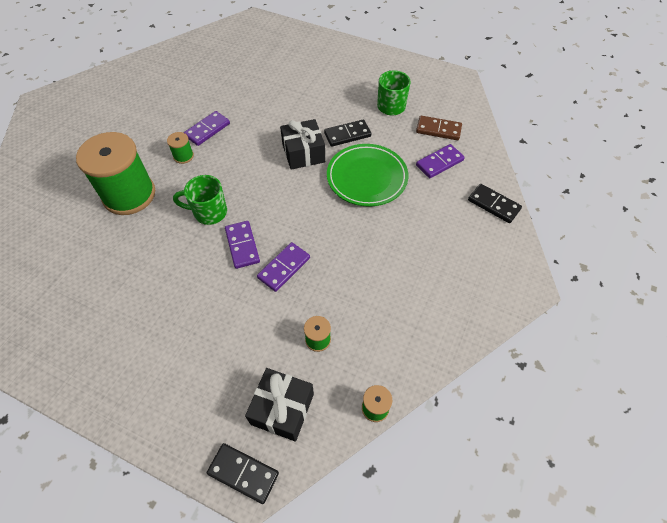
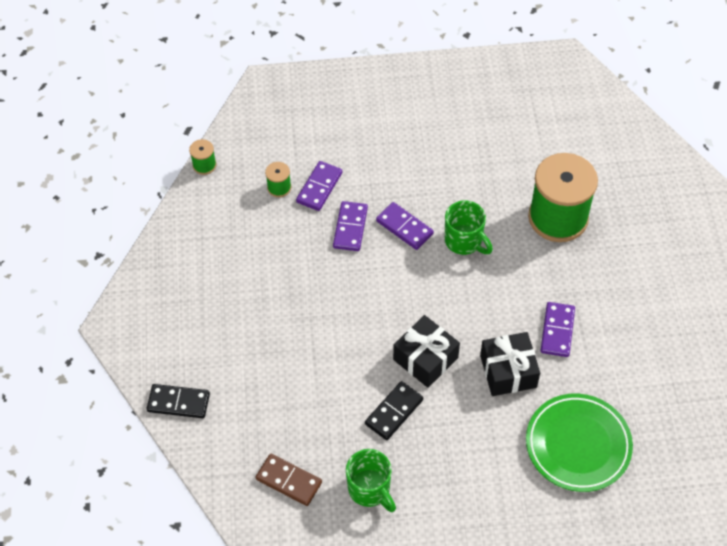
camera: 150 degrees right, 0 degrees up
(183, 156) = (549, 285): green spool -> none
(209, 212) = (464, 241): green mug -> green mug turned 75 degrees clockwise
(243, 473) = (274, 86): black domino -> none
(282, 409) = (274, 131): black gift -> black gift (508, 371)
(367, 178) = (334, 364): green plate -> green plate (578, 445)
(438, 130) = (289, 481): brown domino -> brown domino turned 45 degrees clockwise
(439, 163) = (263, 429): purple domino -> purple domino (319, 187)

